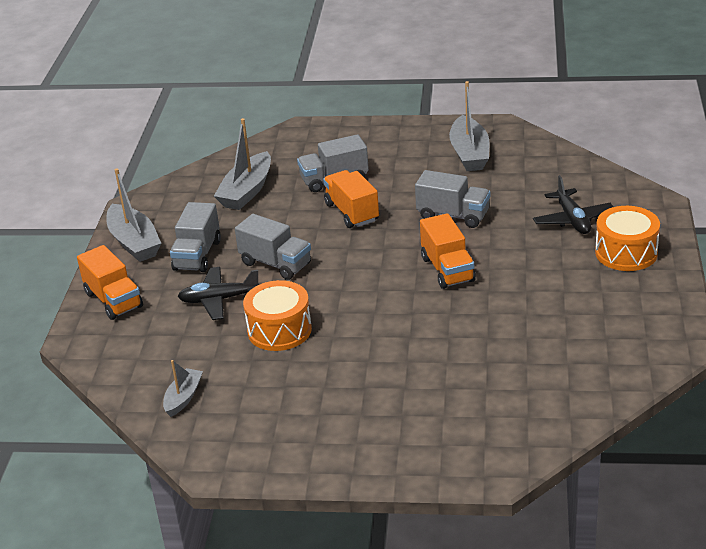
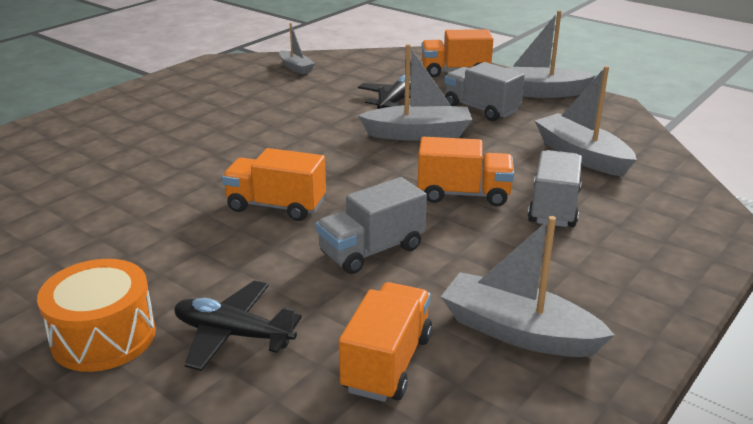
camera: 120 degrees right, 5 degrees down
(276, 264) = (418, 134): grey truck -> grey boat
(279, 330) = (317, 111): orange drum -> none
(534, 174) = (387, 363): none -> orange truck

